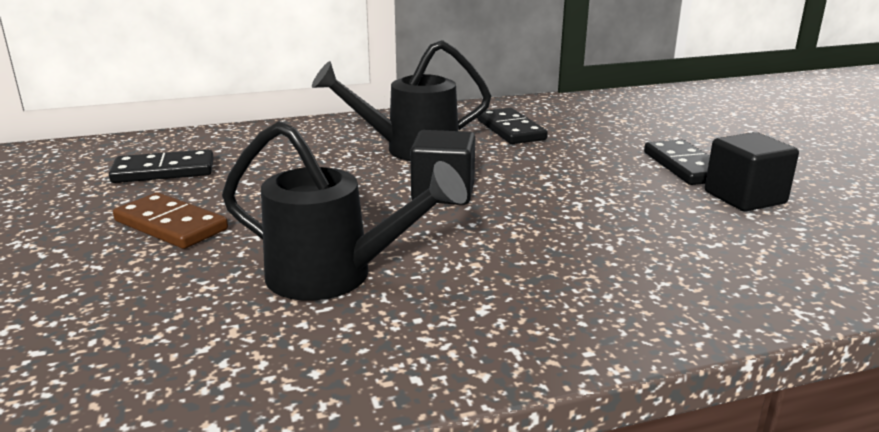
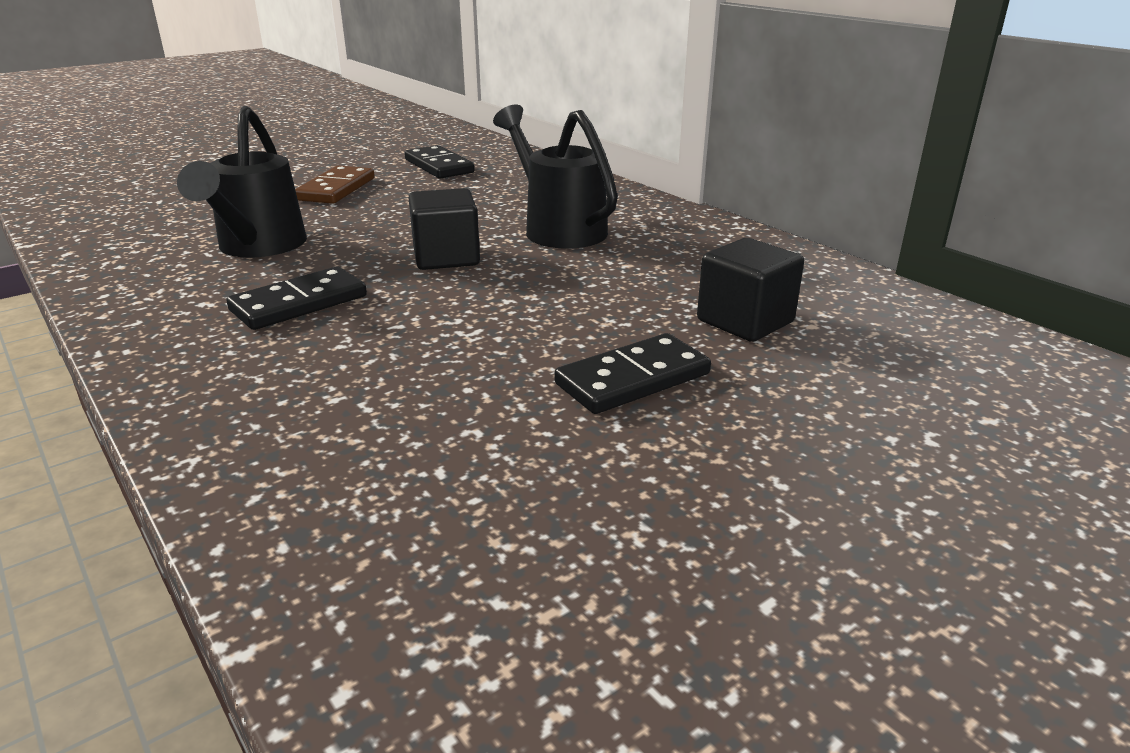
camera: 70 degrees right, 5 degrees up
(511, 130) = (676, 263): black domino -> black domino (299, 303)
(744, 198) = (533, 427): black cube -> black cube (745, 321)

